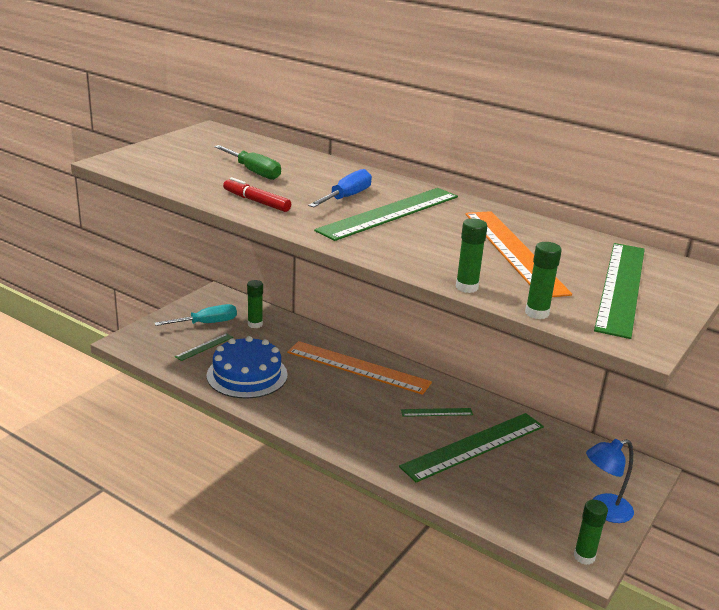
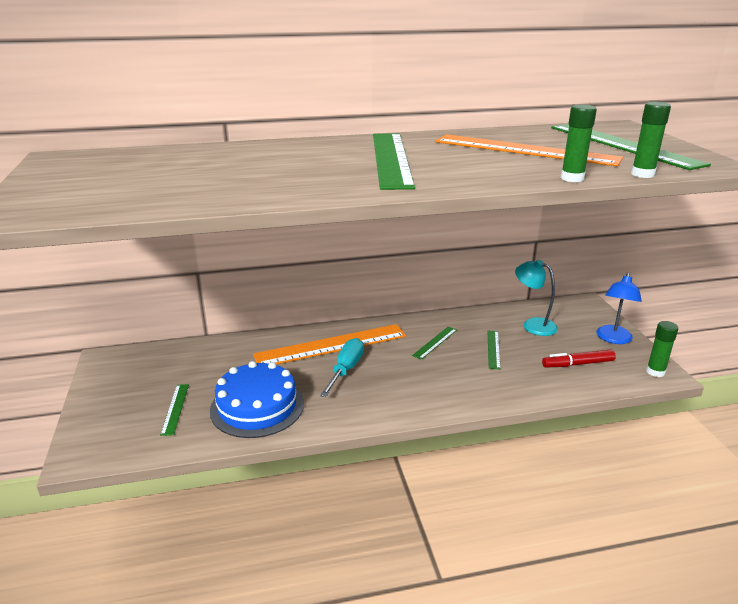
camera: 45 degrees left, 0 degrees up
(206, 323) = (141, 388): turquoise screwdriver -> turquoise screwdriver (346, 370)
(253, 172) = (199, 172): green screwdriver -> none
(255, 324) = (190, 362): green glue stick -> none
(256, 201) = (270, 189): red marker -> red marker (577, 364)
(346, 197) = (331, 161): blue screwdriver -> none
(473, 446) = (493, 349): green ruler -> green ruler, size x0.45
(549, 452) = (533, 325): none -> turquoise lamp

